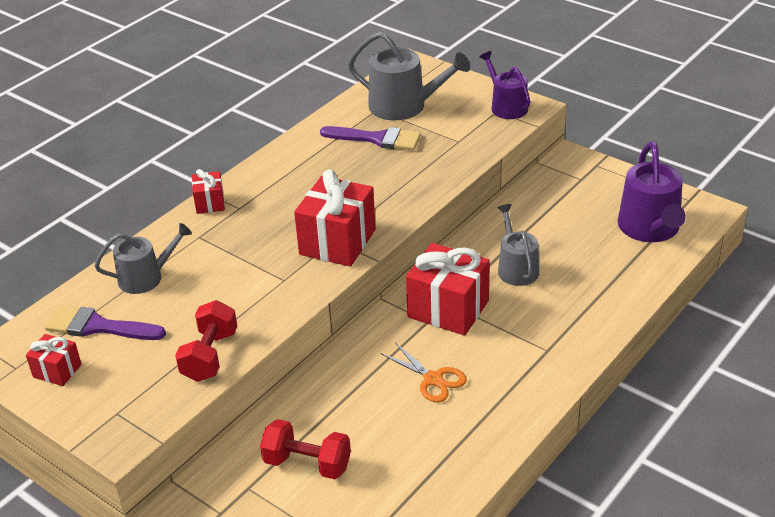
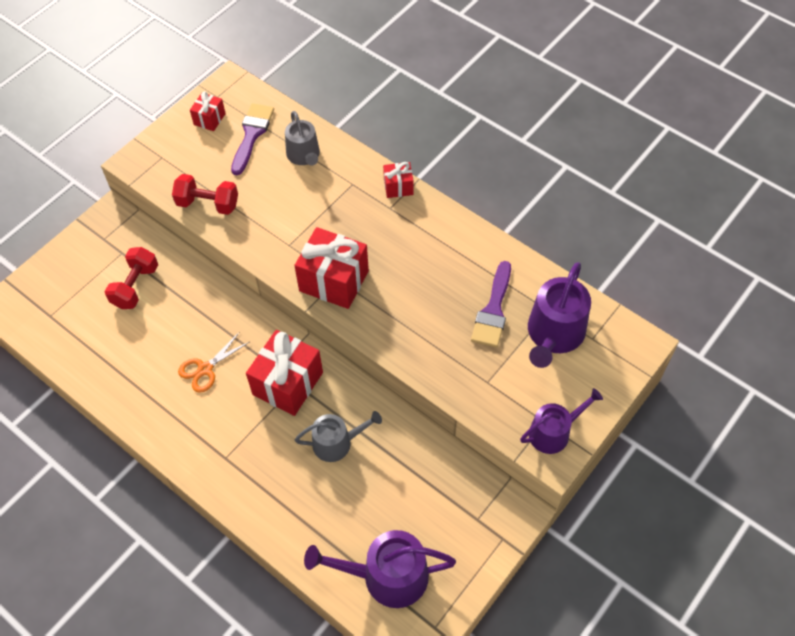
camera: 90 degrees right, 20 degrees up
(404, 106) = (554, 335): grey watering can -> purple watering can

